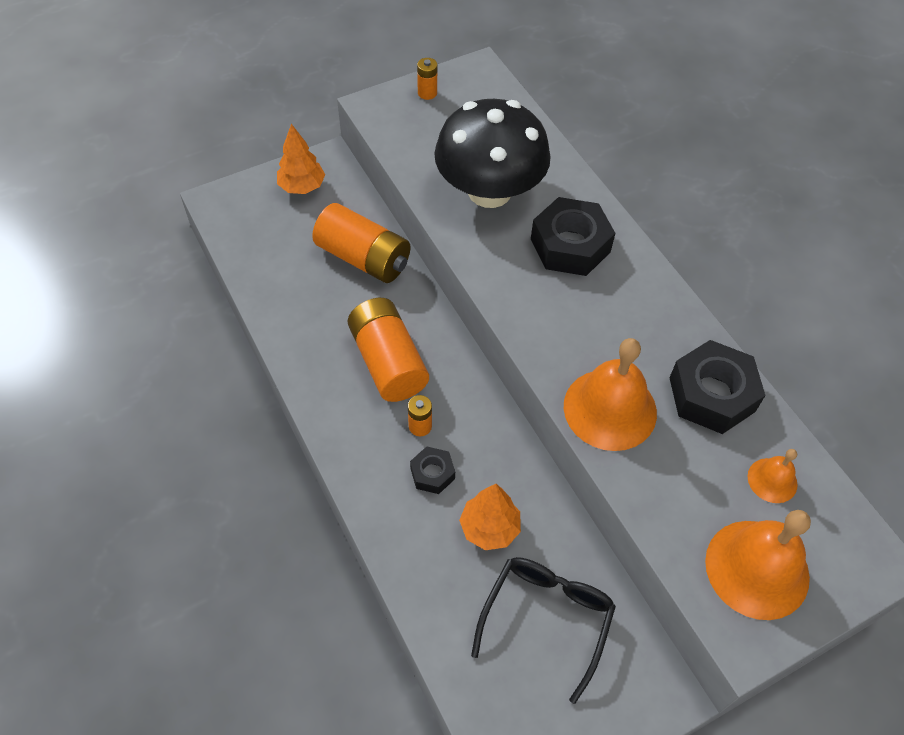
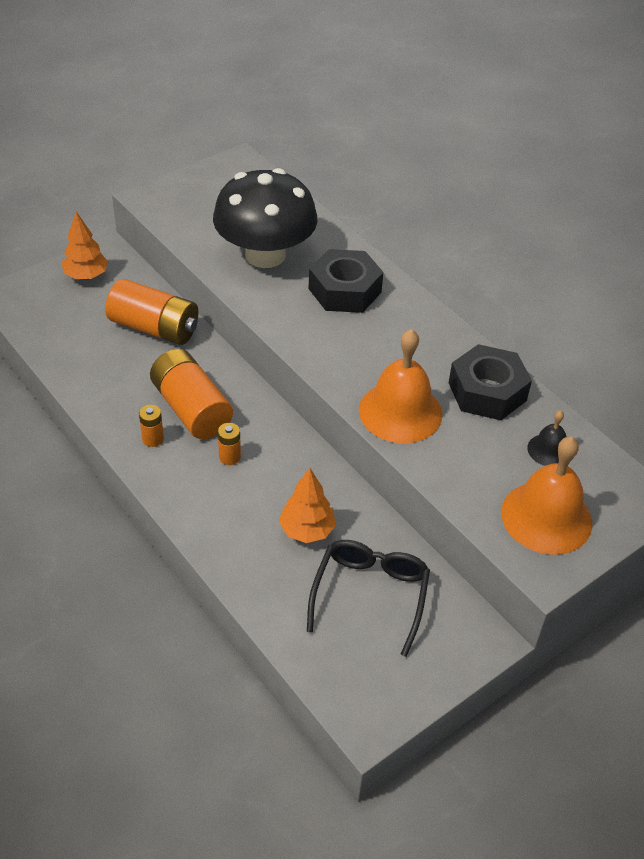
camera: 10 degrees left, 10 degrees down
(427, 93) = (195, 183): orange battery -> orange battery (153, 439)
(432, 473) = (247, 493): black nut -> none
(772, 480) = (549, 450): orange bell -> black bell

